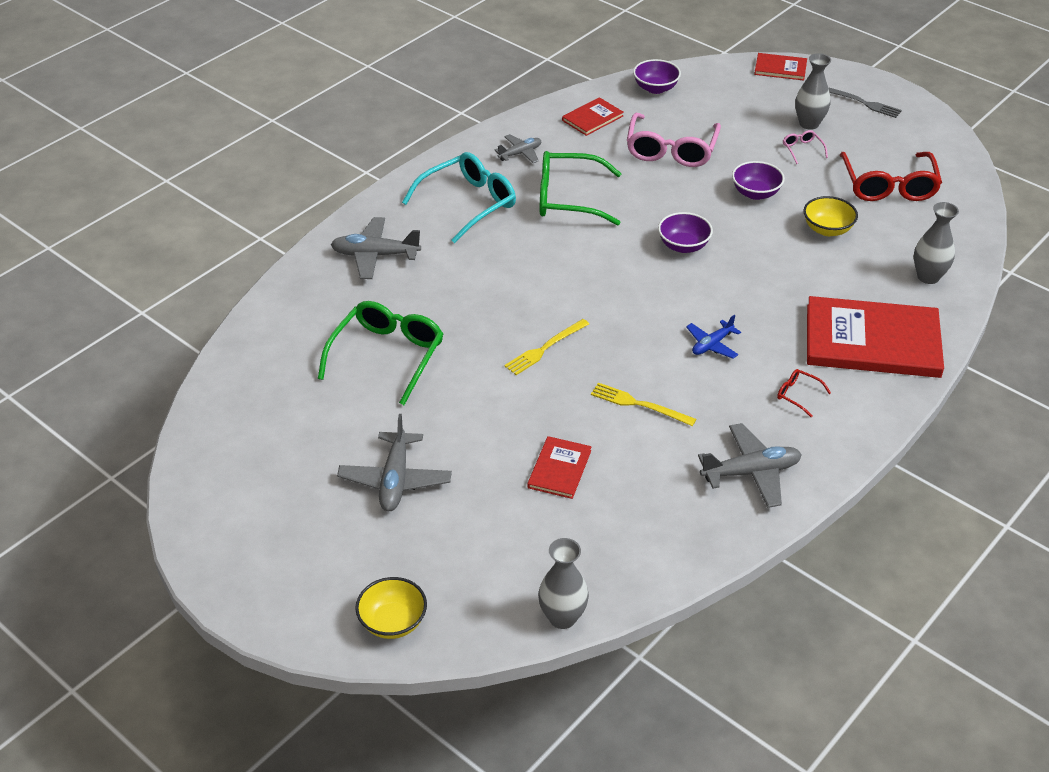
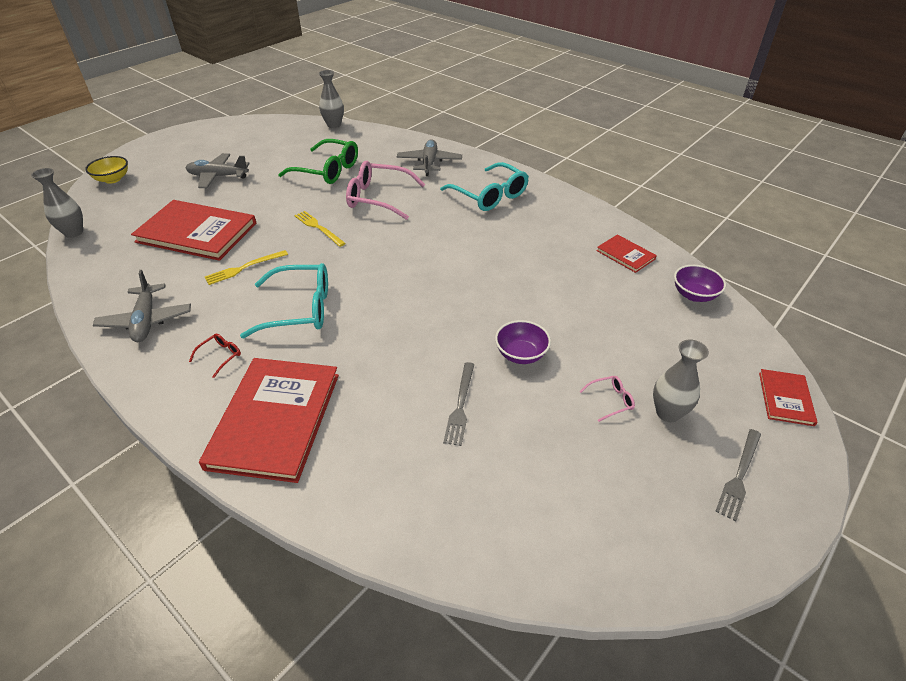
camera: 90 degrees right, 0 degrees up
(520, 153) = (560, 217): grey plane -> none
(559, 469) = (197, 232): red book -> red book, size x2.10
(568, 198) = (500, 240): green glasses -> none
(639, 404) = (244, 268): yellow fork -> yellow fork turned 150 degrees counterclockwise
(671, 150) = (585, 300): pink glasses -> pink glasses (378, 198)
(683, 246) = (435, 300): purple bowl -> none
(712, 345) = (300, 309): blue plane -> turquoise glasses
(827, 229) = (460, 405): yellow bowl -> grey fork
(888, 186) = (549, 477): red glasses -> none
(928, 277) = (370, 489): grey vase -> grey vase (334, 125)

